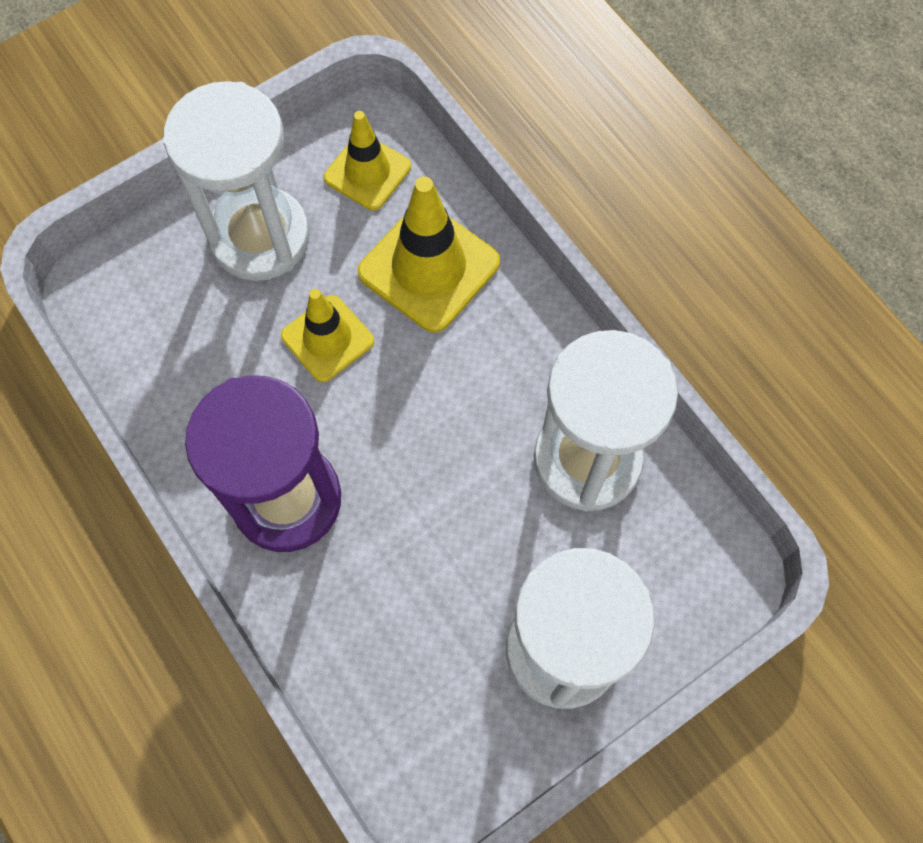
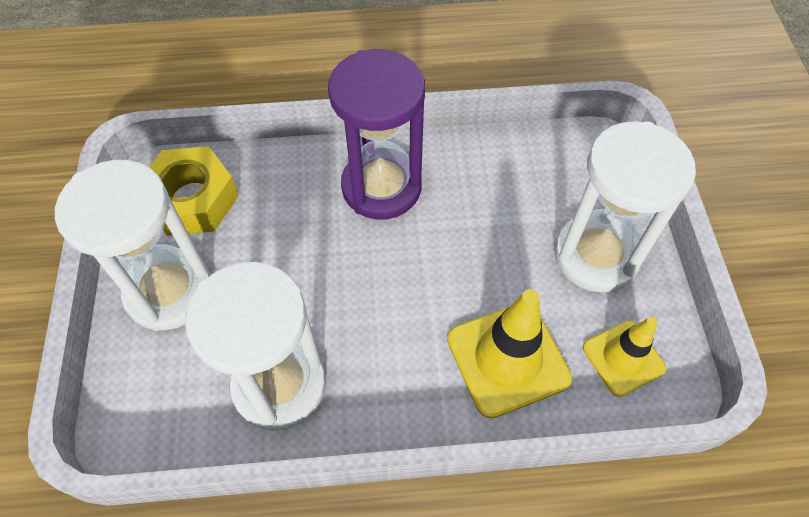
camera: 120 degrees right, 10 degrees down
(327, 338) = (485, 261): yellow traffic cone -> none
(431, 718) = (192, 199): none -> yellow nut

